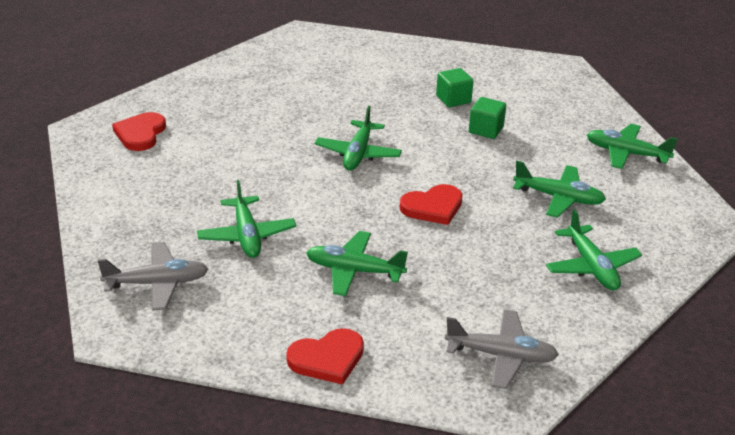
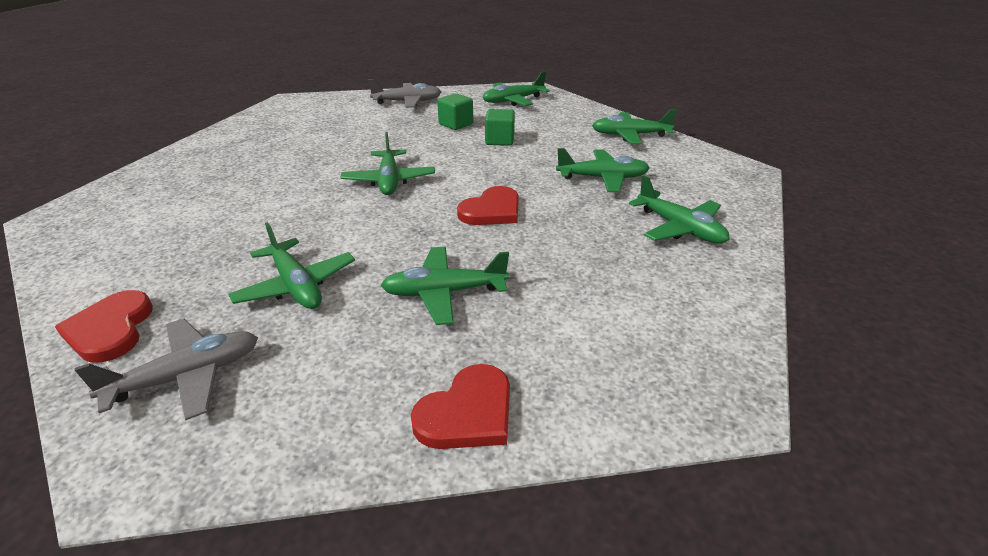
camera: 20 degrees left, 0 degrees up
(140, 134) = (131, 209): red heart -> red heart (110, 329)
(501, 355) = (667, 343): grey plane -> grey plane (407, 102)
(531, 80) = (513, 101): none -> green plane

